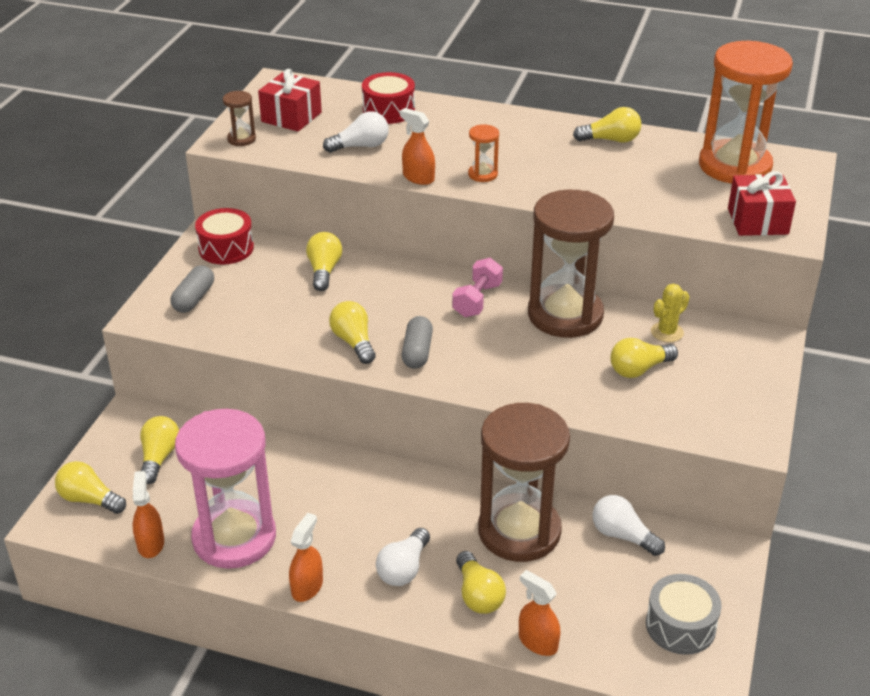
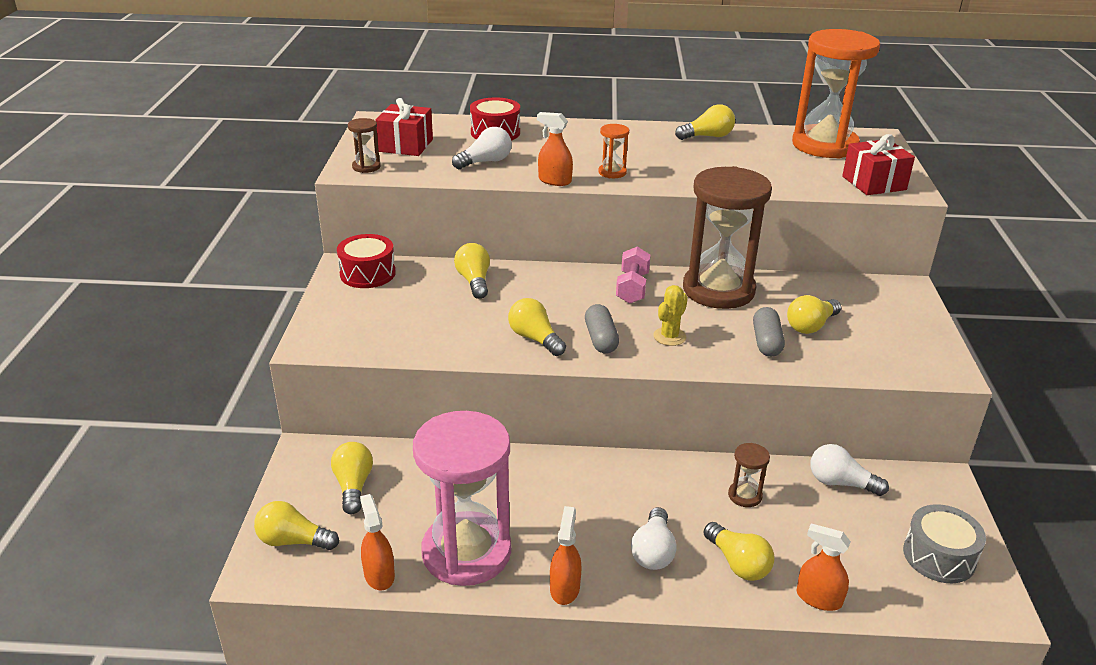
camera: 15 degrees left, 5 degrees down
(194, 298) = (355, 321): grey capsule -> grey capsule (766, 342)
(519, 531) = (745, 495): brown hourglass -> brown hourglass, size x0.41
(667, 332) = (815, 292): yellow cactus -> yellow cactus (669, 336)

